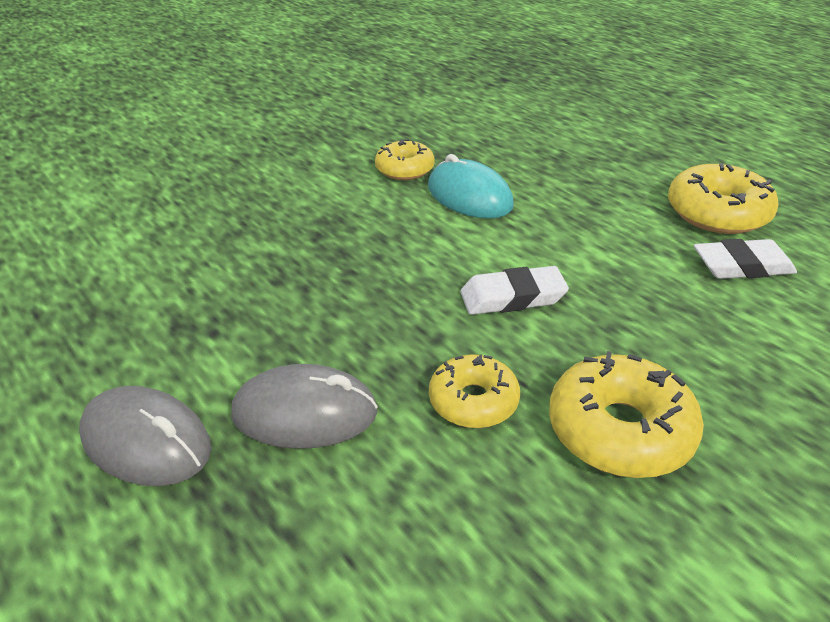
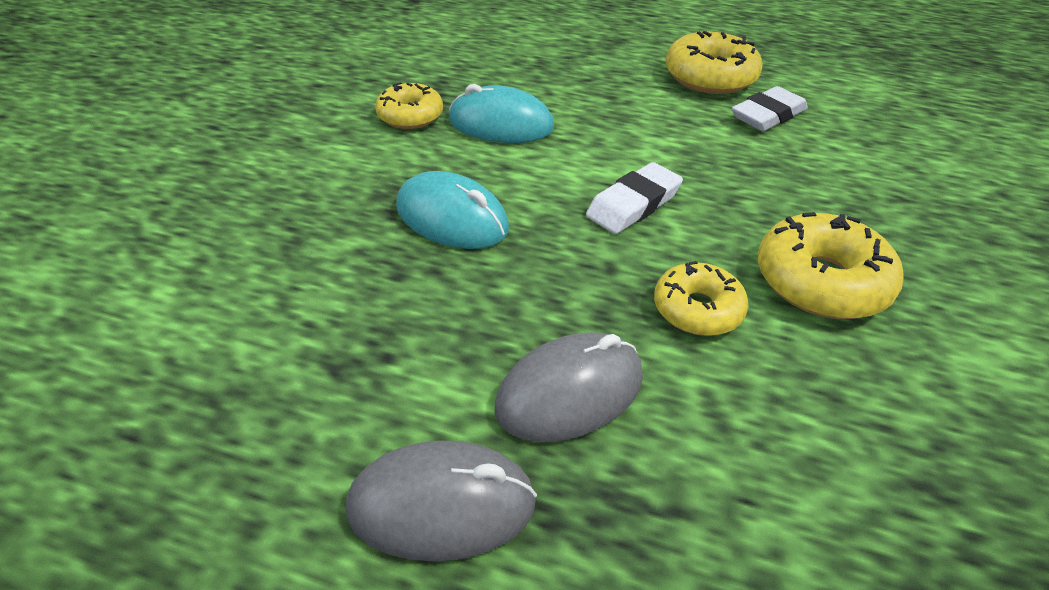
camera: 35 degrees left, 5 degrees up
(355, 255) = (452, 218): none -> turquoise mouse

